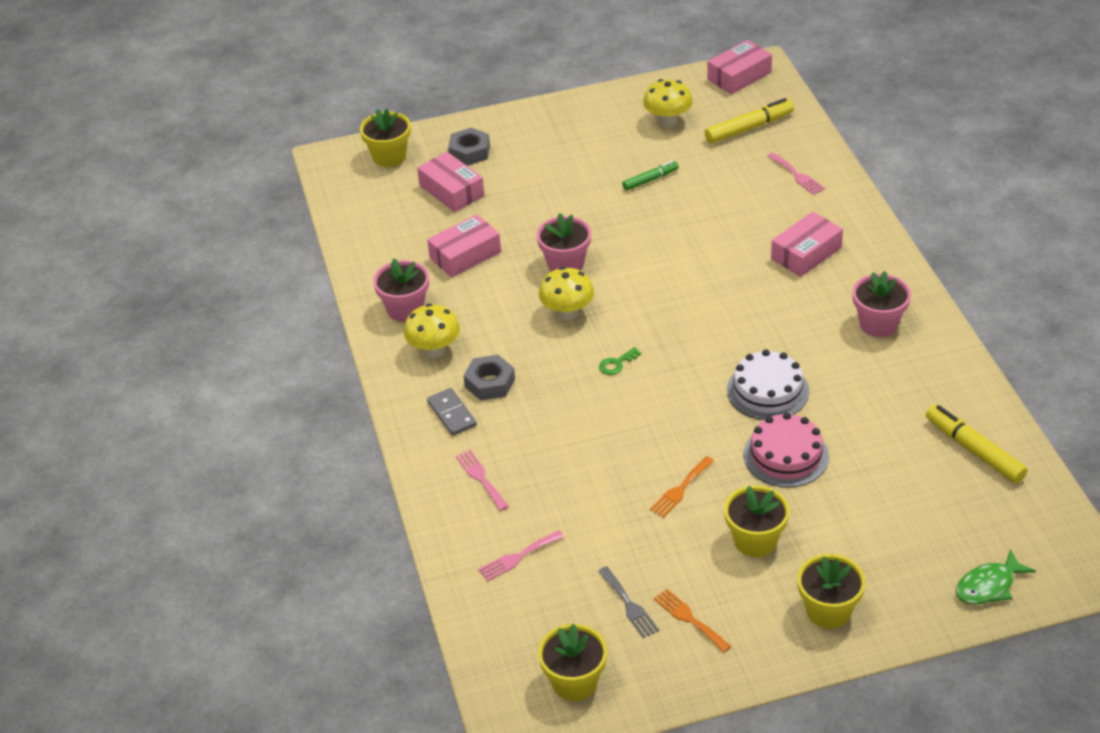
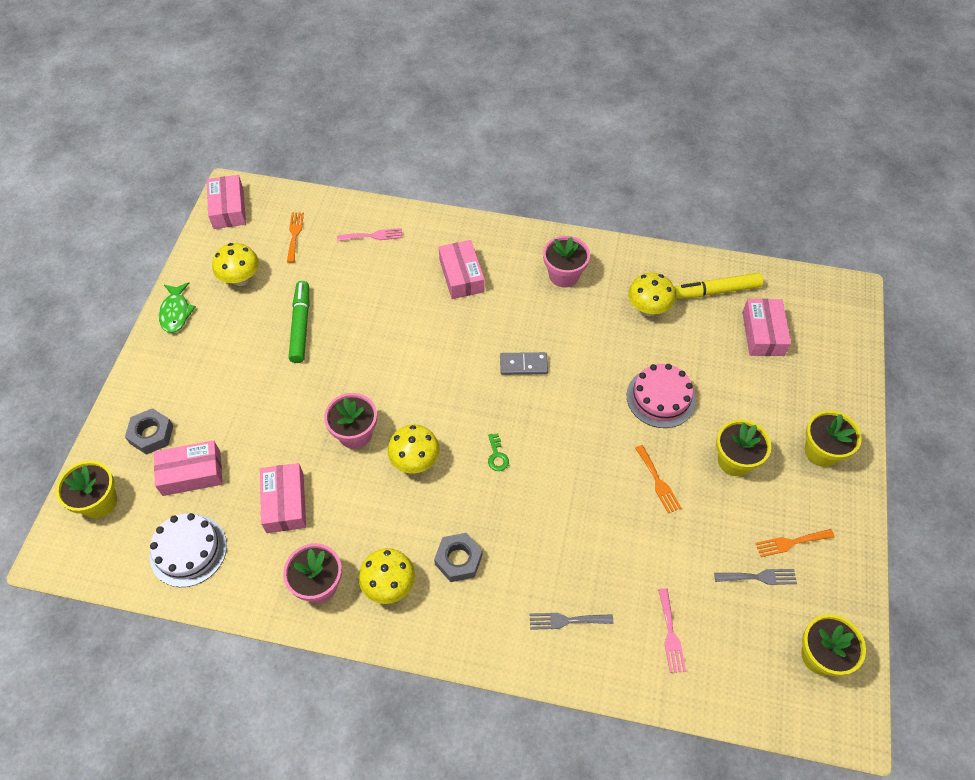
camera: 65 degrees left, 15 degrees up
(452, 414) = (477, 607): grey domino -> grey domino (523, 365)
(481, 478) = (566, 620): pink fork -> grey fork
(650, 180) = (300, 326): green marker -> green marker, size x1.63
(749, 128) = (294, 235): yellow marker -> orange fork
(767, 391) = (589, 374): white cake -> white cake (188, 550)
(895, 404) = (648, 309): none -> yellow mushroom
(950, 510) = (763, 333): none -> pink box
(988, 586) = (839, 350): green fish -> green fish (176, 312)

